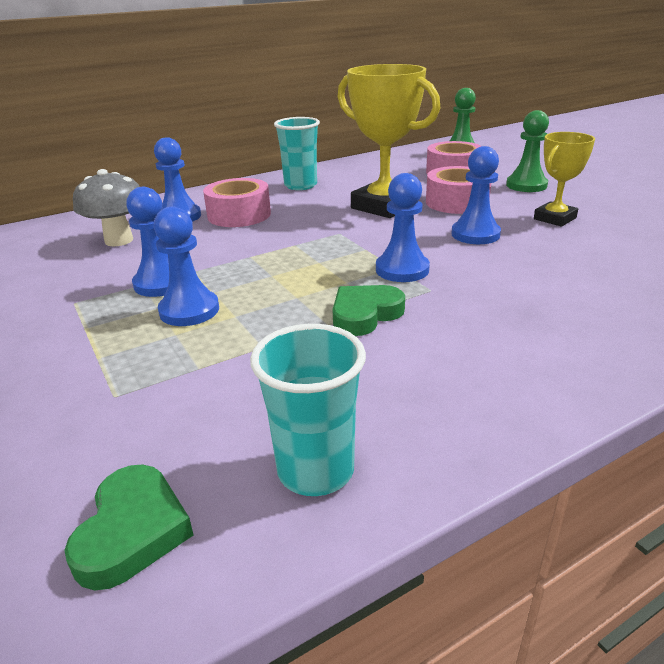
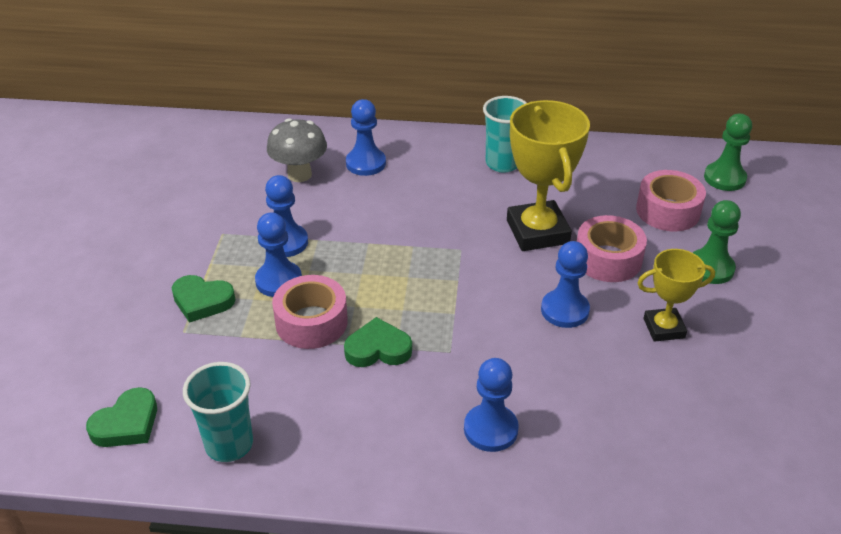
camera: 35 degrees right, 10 degrees up
(111, 360) = (202, 301): none -> green heart
(239, 215) = (410, 184): pink tape -> pink tape (311, 322)
(402, 269) = (455, 319): blue pawn -> blue pawn (490, 429)

